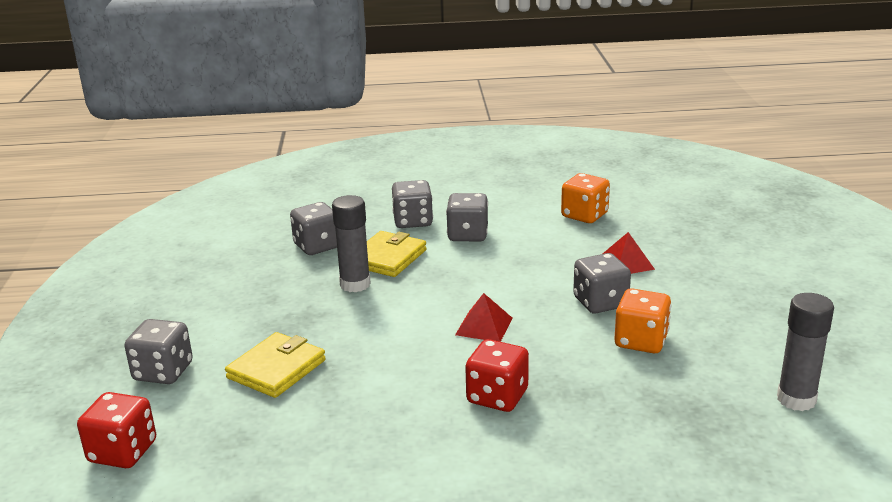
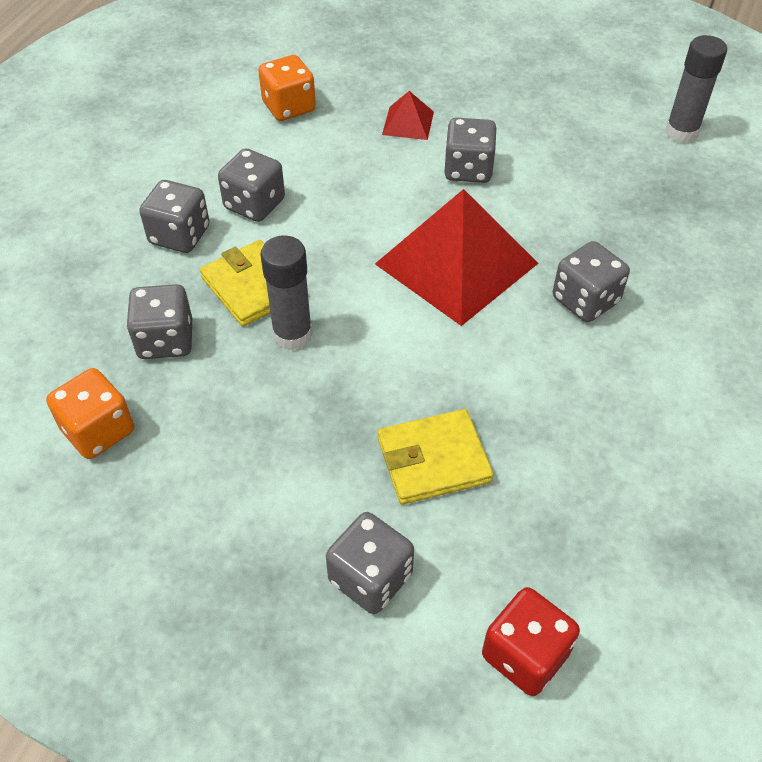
camera: 65 degrees left, 25 degrees up
(276, 369) = (433, 460): yellow wallet -> yellow wallet turned 75 degrees counterclockwise
(484, 326) = (456, 263): red pyramid -> red pyramid, size x2.23
(497, 397) = (585, 300): red dice -> grey dice
(641, 341) = (550, 174): orange dice -> orange dice (98, 431)

